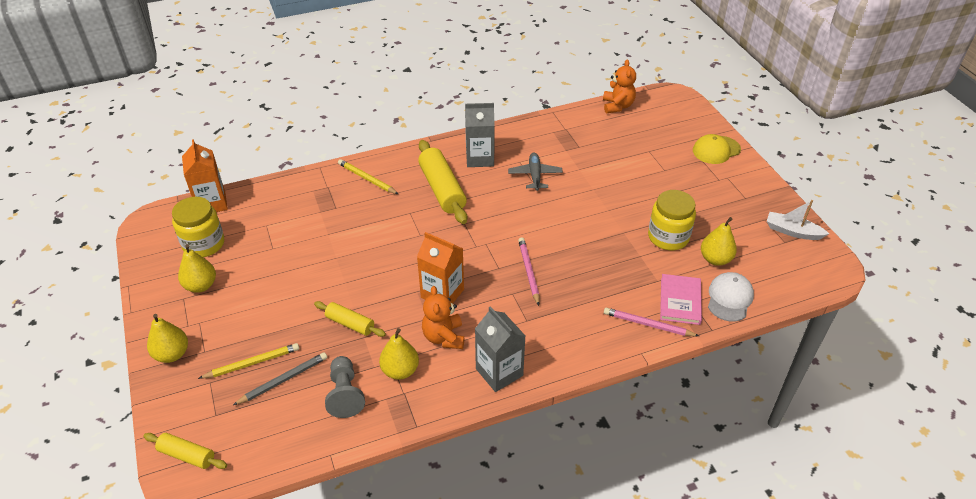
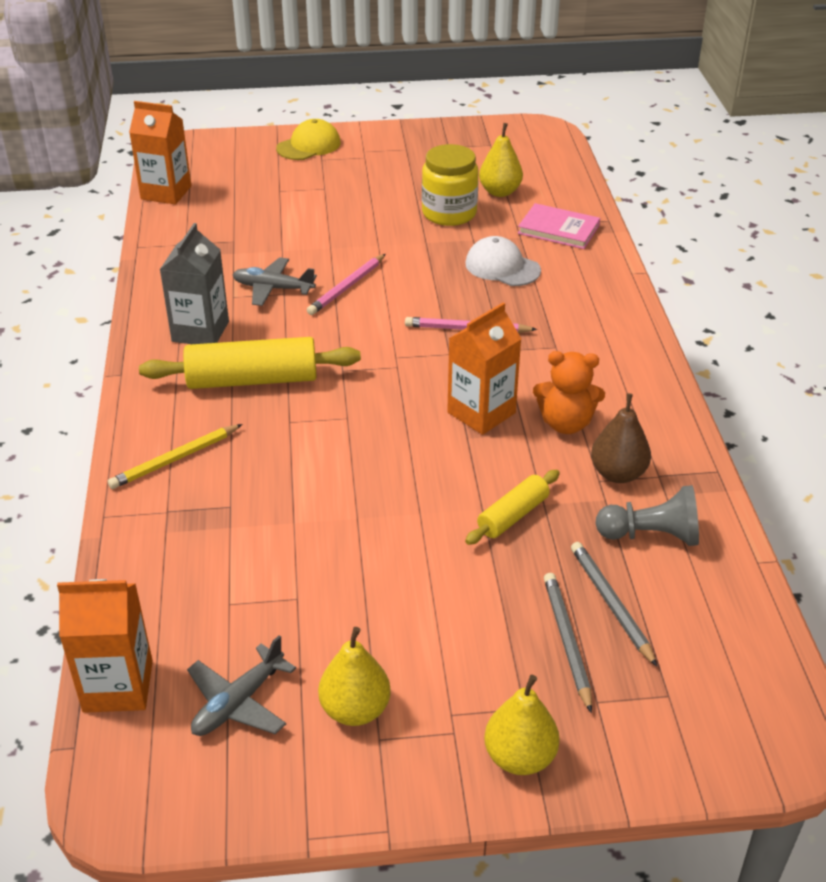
camera: 75 degrees left, 5 degrees down
(187, 455) = (747, 736): yellow rolling pin -> none
(204, 244) = (238, 702): yellow jar -> grey plane
(252, 363) = (567, 641): yellow pencil -> grey pencil
(400, 370) = (618, 474): yellow pear -> brown pear
(499, 372) = (639, 384): grey carton -> none
(617, 106) = (166, 192): orange teddy bear -> orange carton
(648, 324) = (589, 259): pink pencil -> pink pencil (347, 287)
(716, 150) = (309, 146): yellow cap -> yellow cap turned 120 degrees counterclockwise
(729, 298) = (565, 198): white cap -> white cap (502, 267)
(792, 231) = (476, 136): white boat -> none

